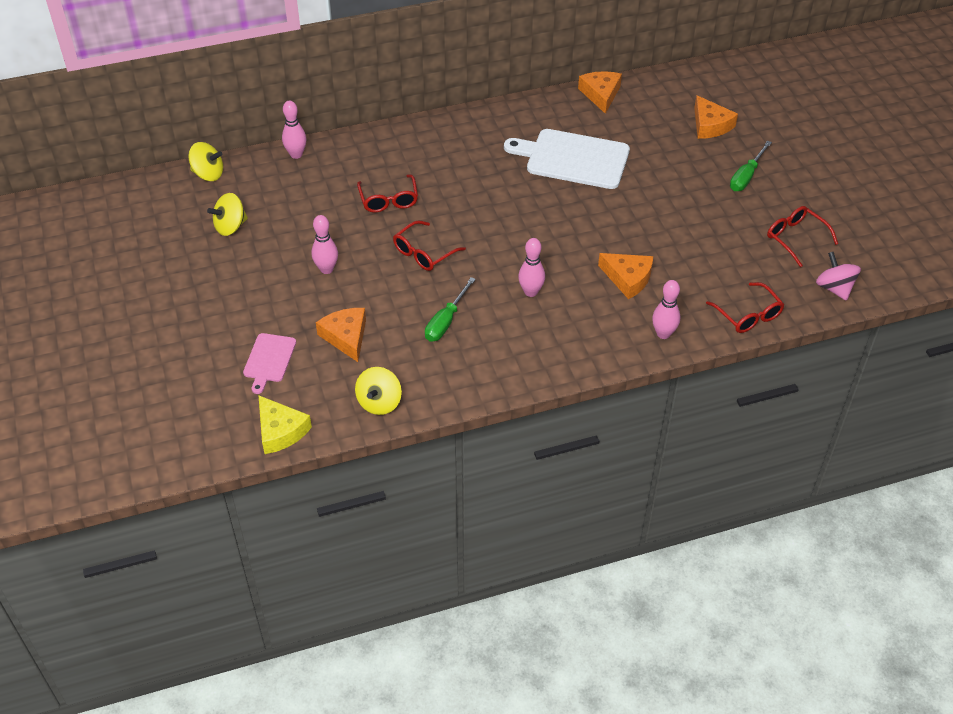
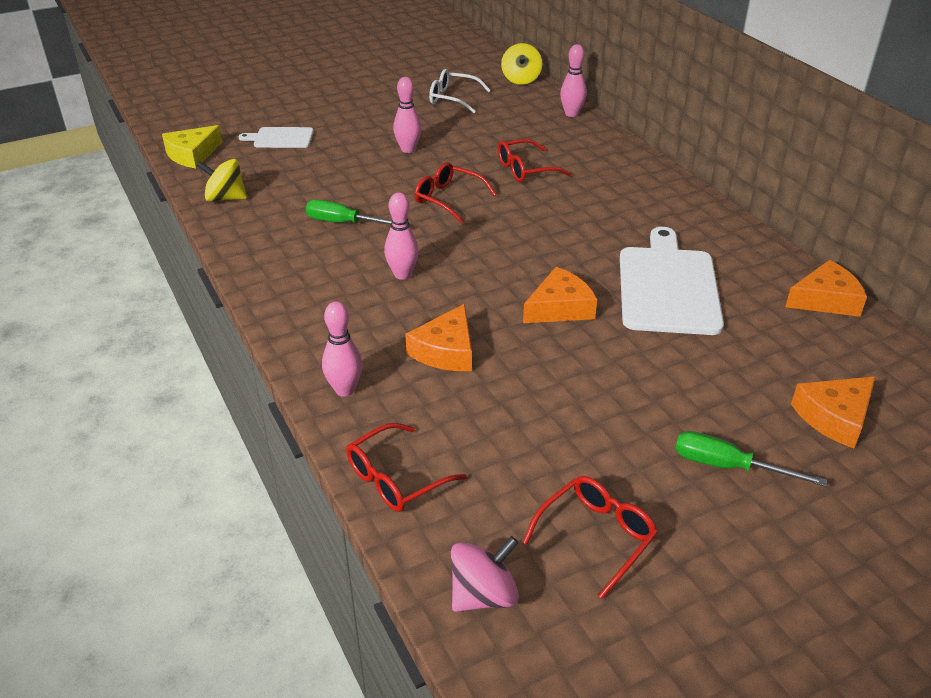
camera: 80 degrees right, 10 degrees down
(230, 226) = (453, 98): yellow spinning top -> white glasses
(269, 360) = (281, 138): pink cutting board -> white cutting board
(346, 337) = (315, 170): orange cheese -> orange cheese (560, 308)

